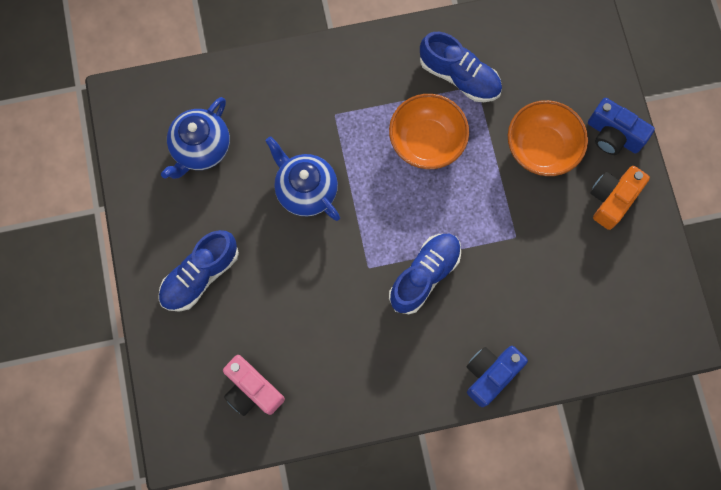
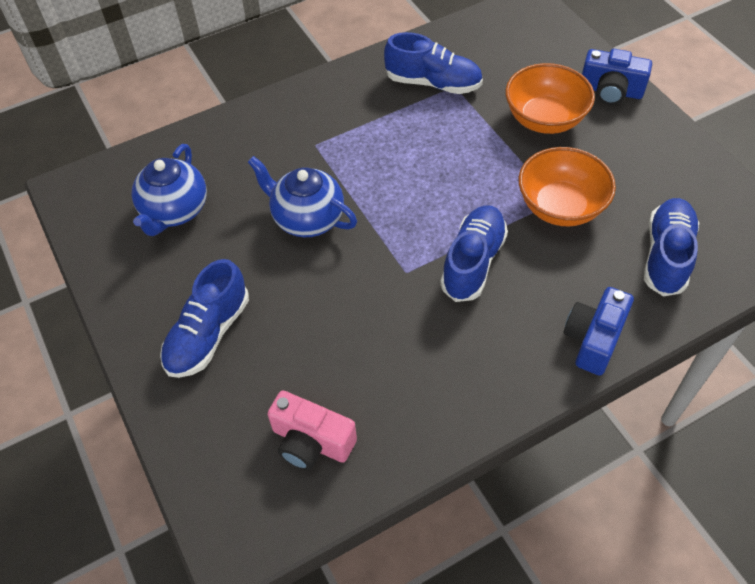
camera: 15 degrees left, 20 degrees down
(426, 142) = (423, 143): orange bowl -> orange bowl (560, 207)
(581, 319) = (666, 255): none -> blue shoe
(612, 199) = (639, 142): orange camera -> none

